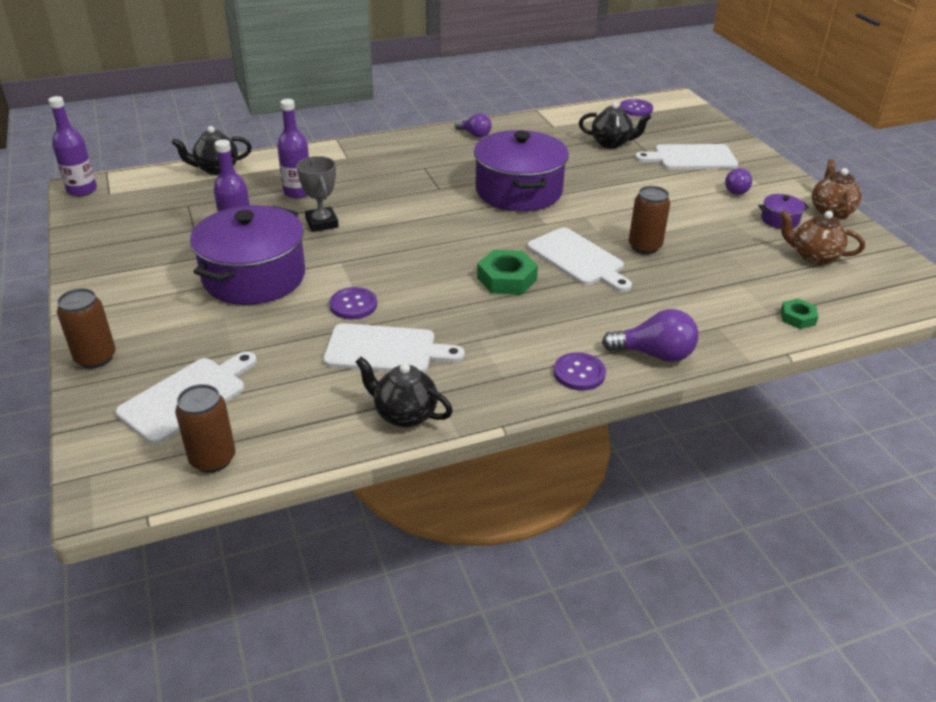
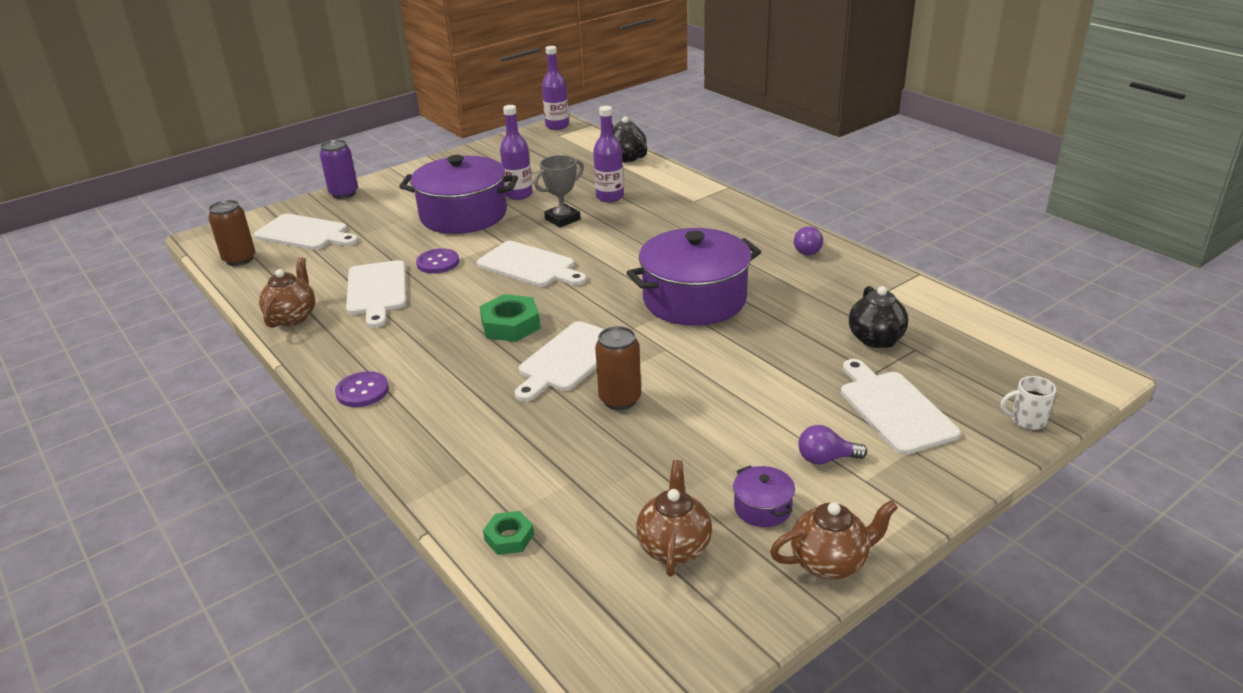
camera: 75 degrees right, 5 degrees down
(95, 358) = (344, 193): brown can -> purple can
(403, 254) = (529, 266): none -> white cutting board
(404, 414) = (292, 317): black teapot -> brown teapot
(636, 109) = (1009, 344): purple button -> none
(654, 354) = (403, 432): purple light bulb -> none
(714, 127) = (1027, 420): none -> white mug

